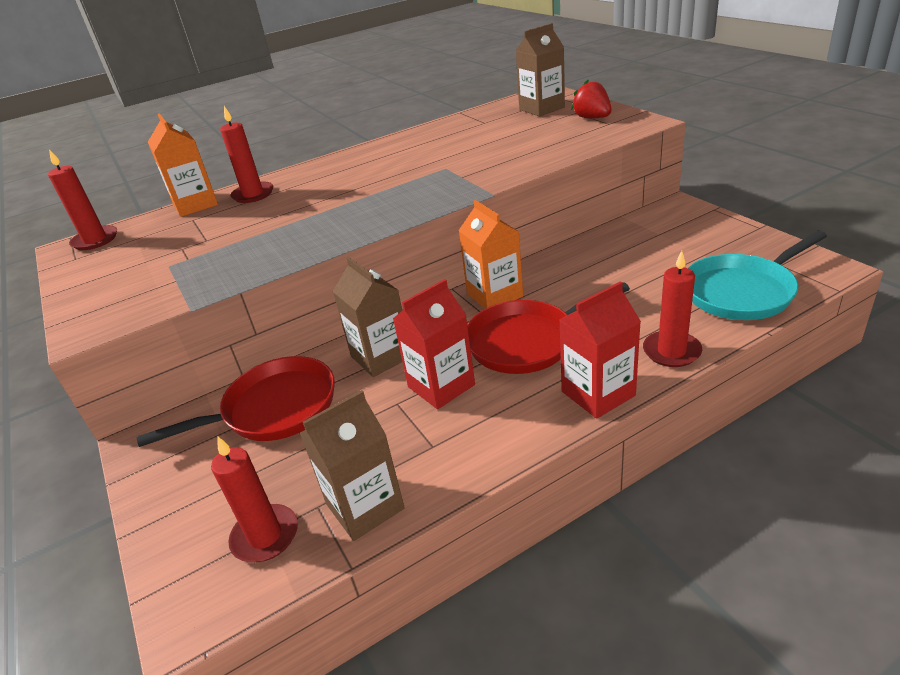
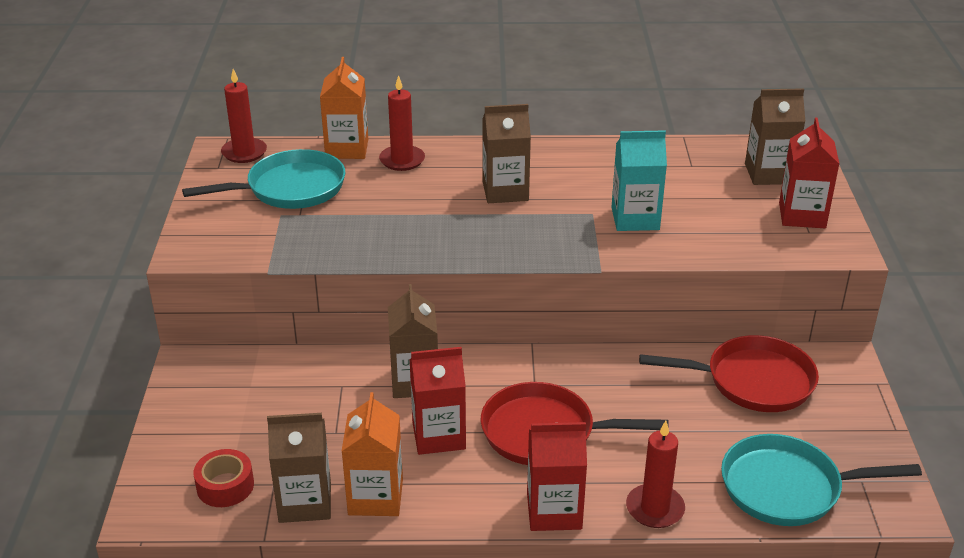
camera: 25 degrees right, 0 degrees up
(163, 246) = (290, 188): none -> turquoise pan
(265, 536) = (225, 486): red candle -> red tape
(274, 409) = (299, 386): red pan -> red pan (753, 381)
(361, 181) = (505, 191): none -> brown carton
(481, 159) = (635, 218): none -> turquoise carton
(494, 295) = (562, 370): orange carton -> orange carton (375, 497)
(592, 118) = (802, 215): red strawberry -> red carton

